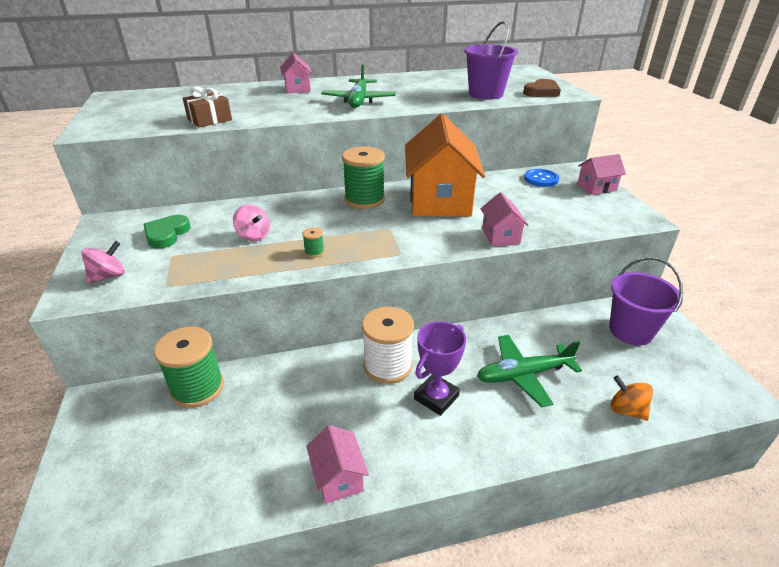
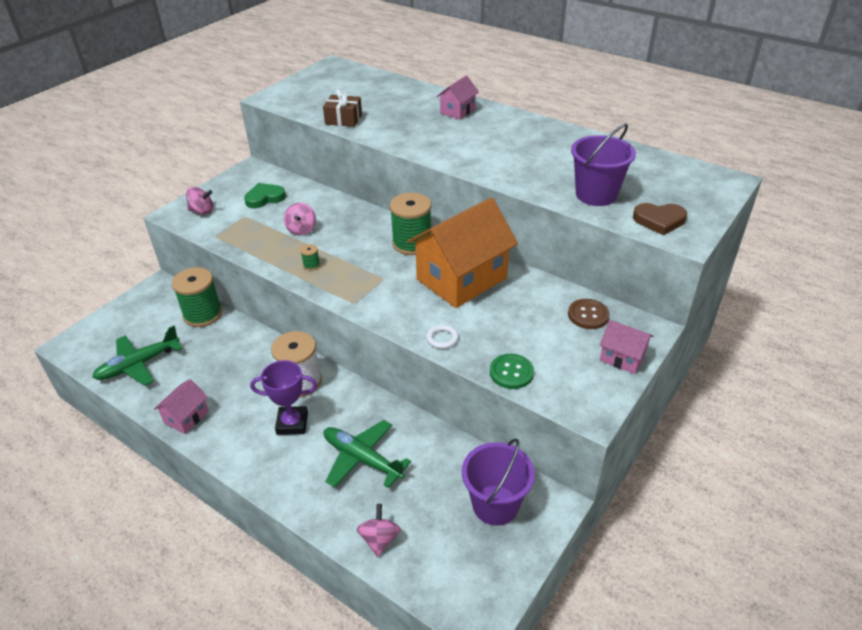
camera: 50 degrees right, 5 degrees up
(359, 100) = (474, 148): green plane -> green plane (139, 364)
(500, 236) = (442, 338): pink house -> white ring
(541, 179) = (588, 315): blue button -> brown button
(571, 227) = (511, 372): none -> green button
(626, 410) = (379, 539): orange spinning top -> pink spinning top

